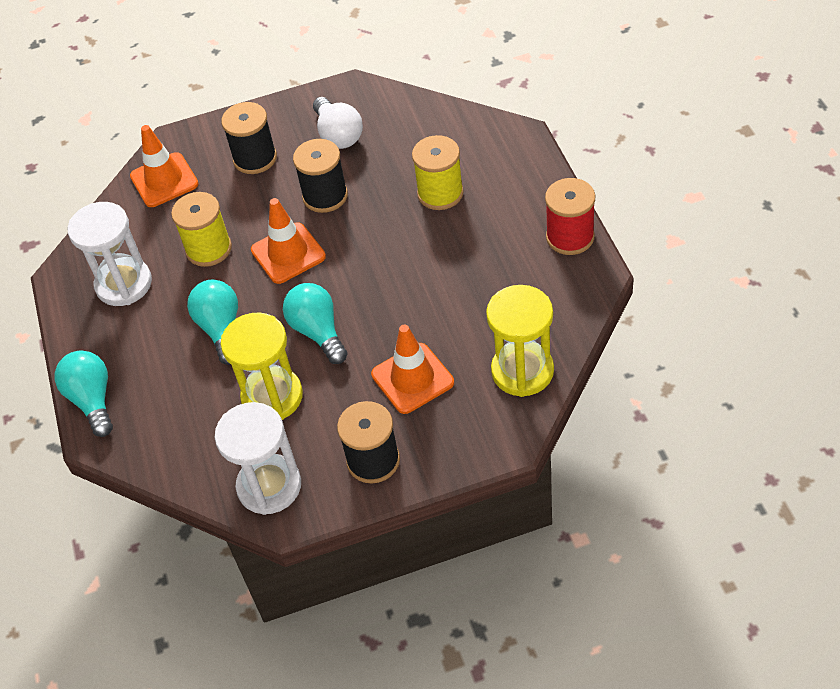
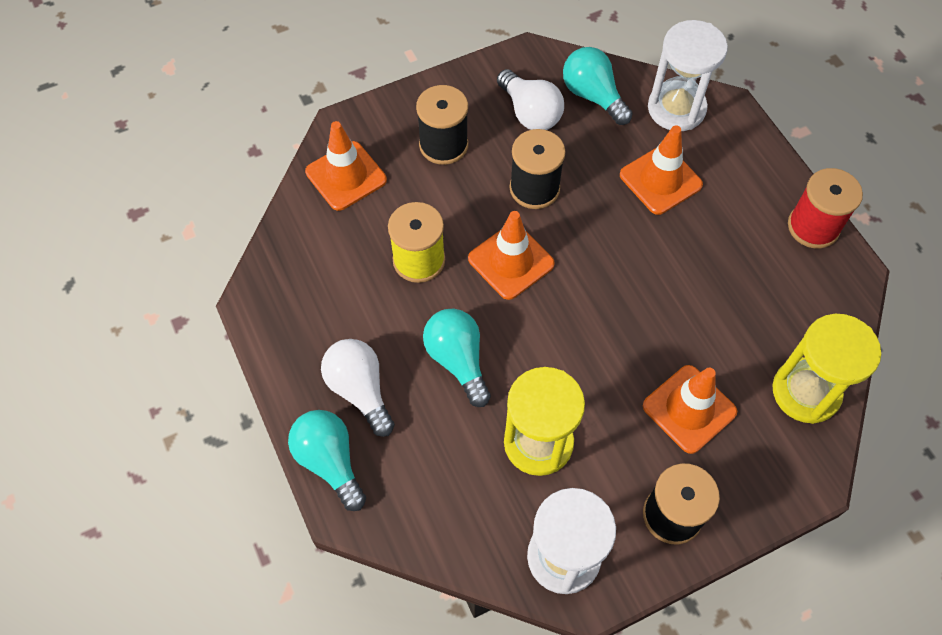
camera: 15 degrees left, 10 degrees up
(124, 284) = (331, 310): white hourglass -> white hourglass (676, 108)
(132, 347) = (360, 390): none -> white light bulb
(318, 331) = (569, 357): turquoise light bulb -> turquoise light bulb (593, 96)
(440, 193) = (660, 180): yellow spool -> orange traffic cone

